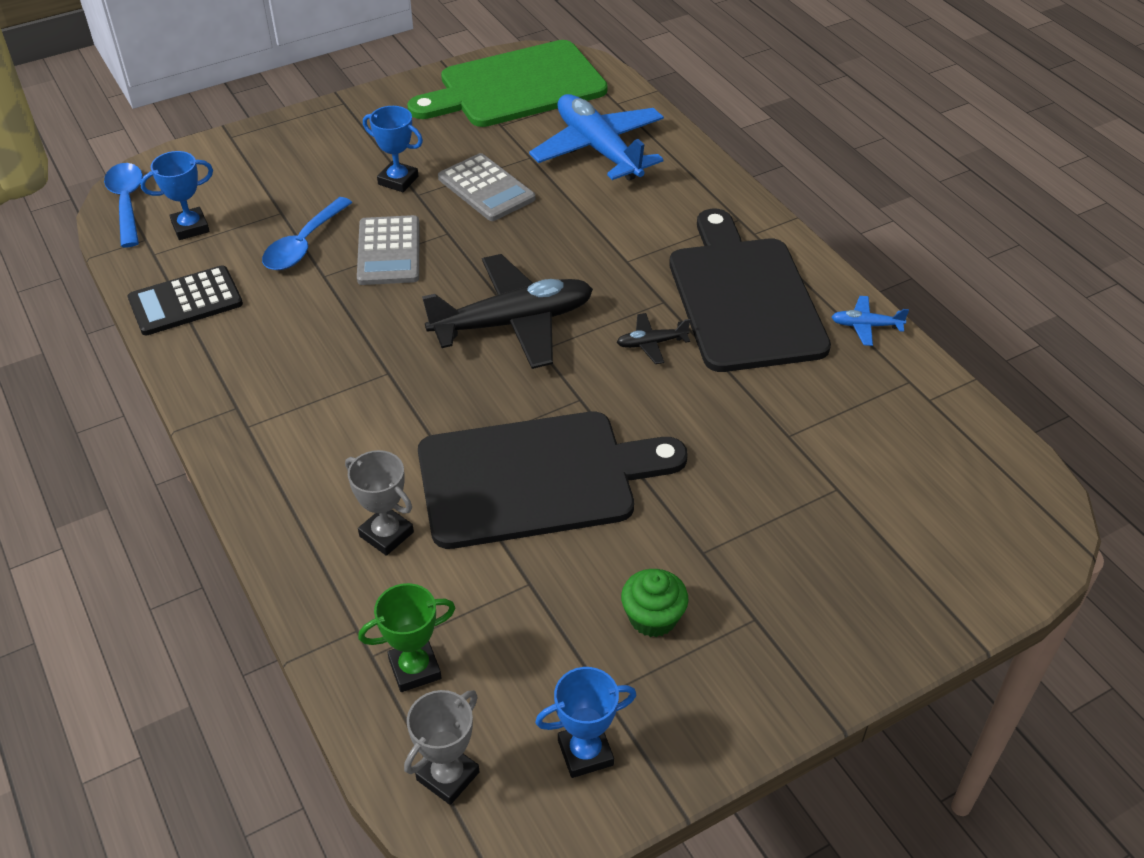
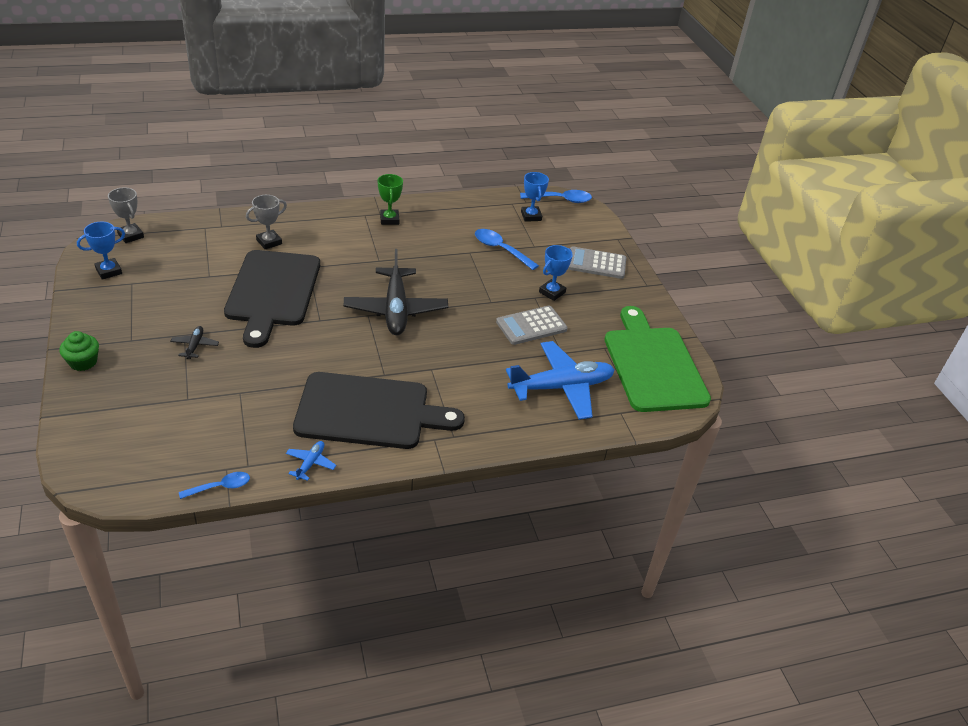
camera: 100 degrees right, 5 degrees down
(185, 302) = (467, 208): black calculator -> none
(389, 251) = (482, 277): grey calculator -> grey calculator (596, 263)
(415, 668) = (189, 237): green trophy -> green trophy (389, 219)
(585, 752) = (109, 271): blue trophy -> blue trophy turned 60 degrees clockwise
(651, 343) = (349, 358): black plane -> black plane (195, 346)
(653, 617) = (159, 307): green cupcake -> green cupcake (83, 362)
(960, 394) = (220, 487): none -> blue spoon

